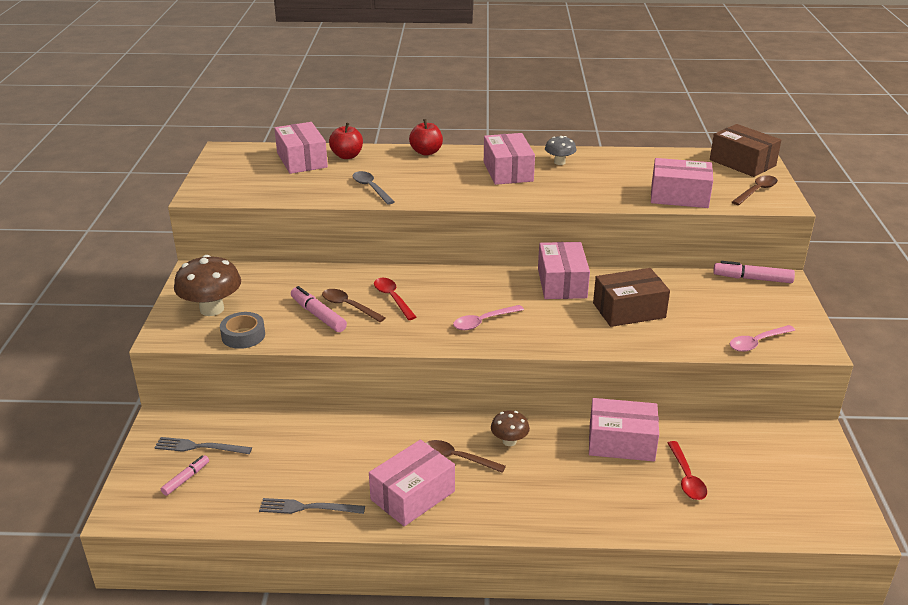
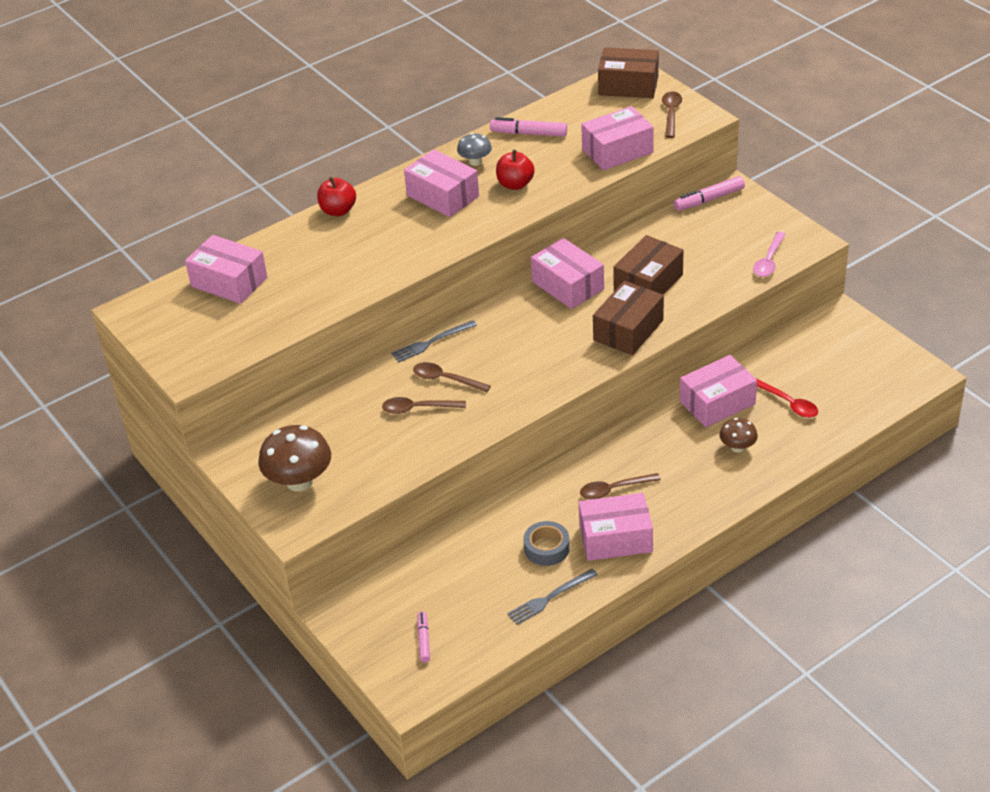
camera: 35 degrees left, 10 degrees up
(200, 447) = (399, 609): grey fork -> grey fork (432, 342)
(243, 335) = (364, 488): grey tape -> grey tape (546, 548)
(318, 315) = (403, 432): pink marker -> pink marker (529, 133)
(347, 156) = (267, 254): red apple -> red apple (515, 184)
(371, 188) = (343, 279): grey spoon -> none
(392, 298) = (445, 379): red spoon -> brown spoon
(413, 495) = (615, 538): pink box -> pink box turned 75 degrees clockwise
(483, 322) = (548, 359): pink spoon -> none
(509, 441) = (636, 452): brown mushroom -> brown mushroom (737, 447)
(571, 333) = (628, 330): none -> brown box

